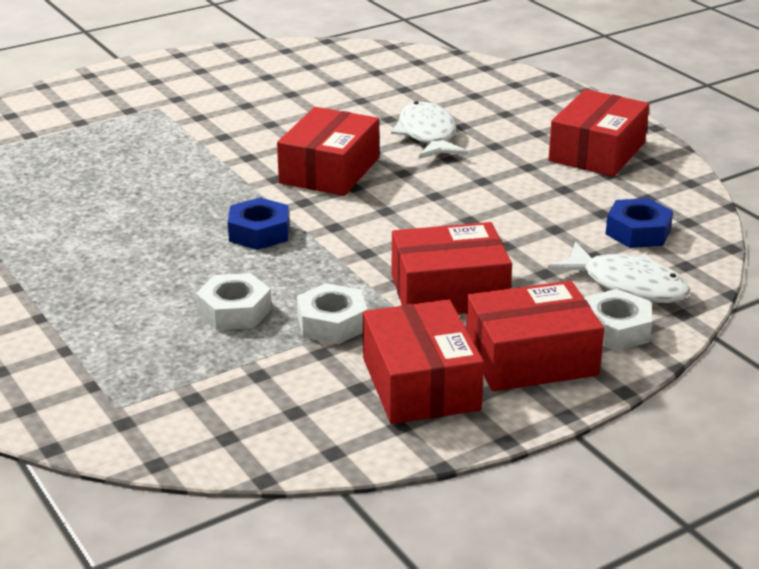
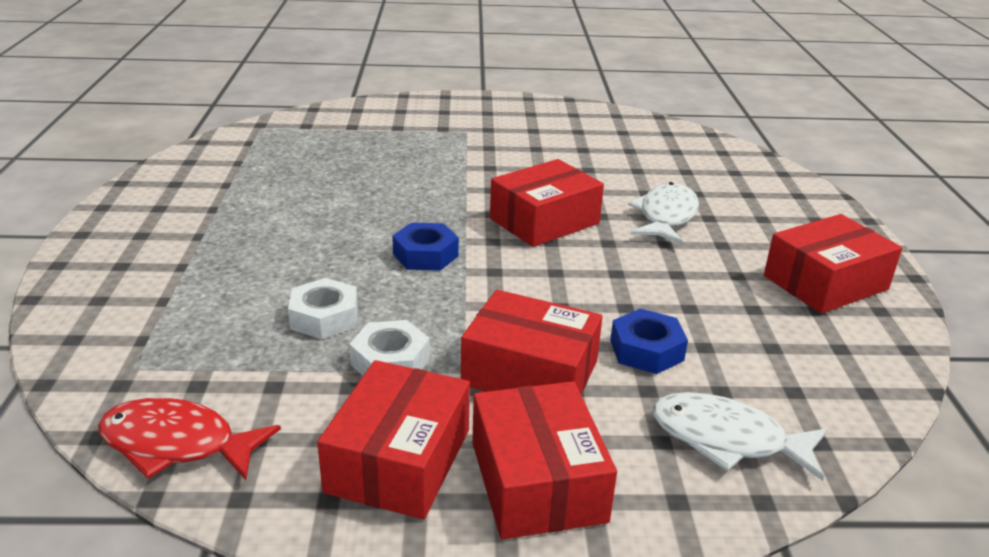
camera: 30 degrees right, 0 degrees up
(236, 441) = (177, 444): none -> red fish
(531, 358) = (537, 481): red box -> red box turned 60 degrees clockwise
(615, 329) = (663, 487): white nut -> none
(627, 285) = (727, 439): white fish -> white fish turned 135 degrees clockwise
(638, 232) = (795, 382): blue nut -> blue nut (646, 350)

